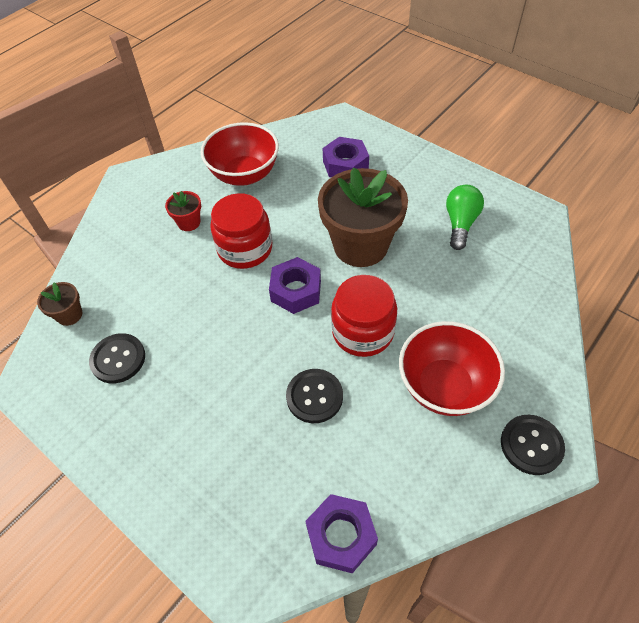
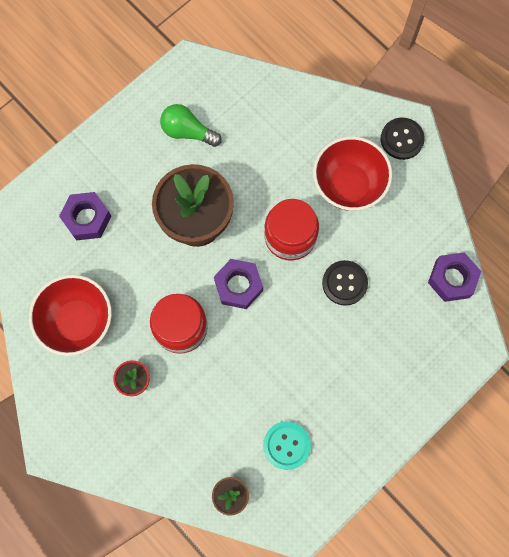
camera: 85 degrees left, 20 degrees up
(118, 359) = (286, 445): black button -> turquoise button

